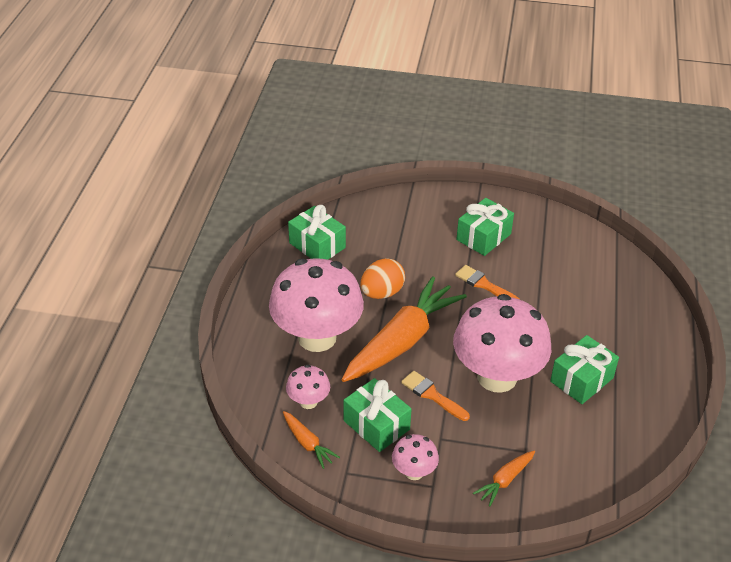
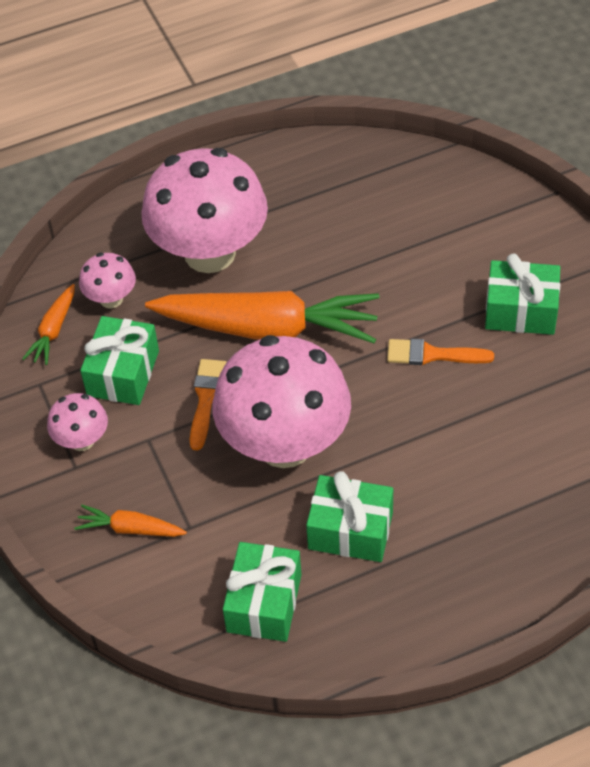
camera: 60 degrees right, 10 degrees up
(317, 245) = (355, 171): green gift -> green gift (264, 603)
(382, 293) = (329, 269): orange egg -> none
(484, 284) = (432, 354): orange brush -> orange brush turned 90 degrees counterclockwise

